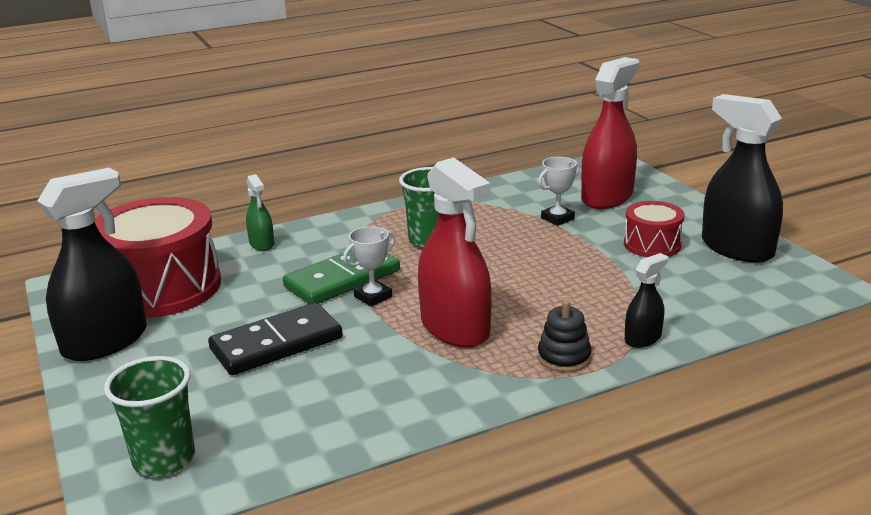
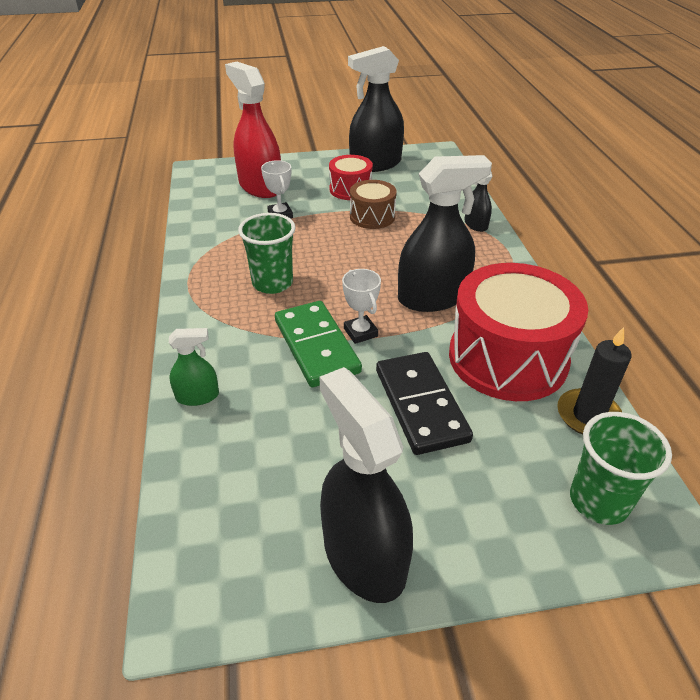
camera: 75 degrees left, 15 degrees up
(162, 287) = (253, 494): red drum -> red drum (507, 358)
(285, 449) = (588, 415): none -> black candle
(455, 328) = (433, 297): red spray bottle -> black spray bottle
(564, 357) = (490, 259): black stacking toy -> none
(599, 267) = (372, 216): none -> brown drum

